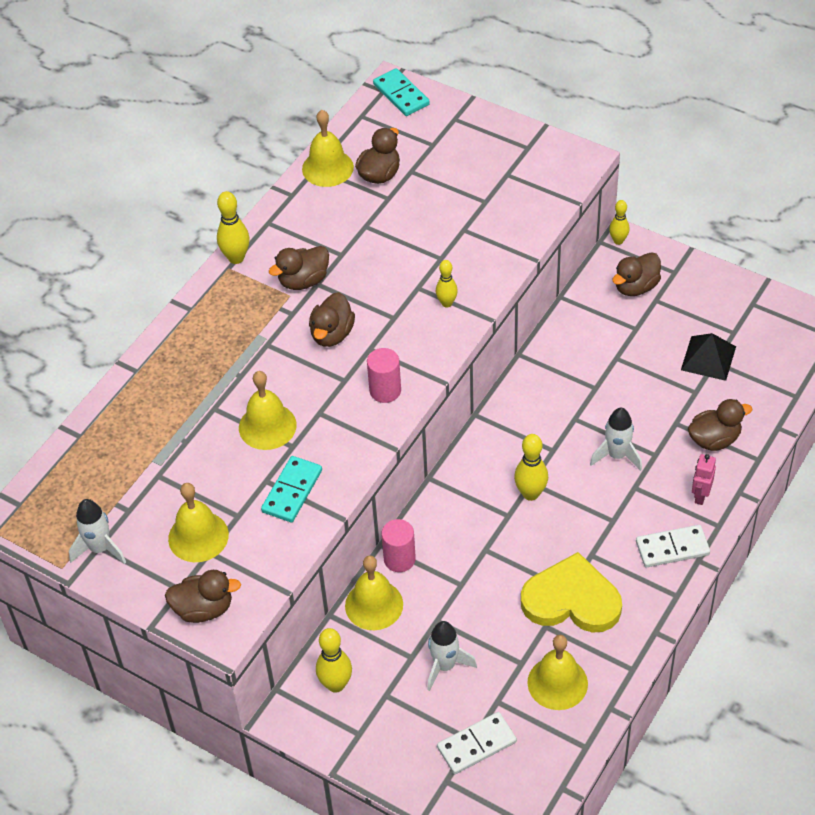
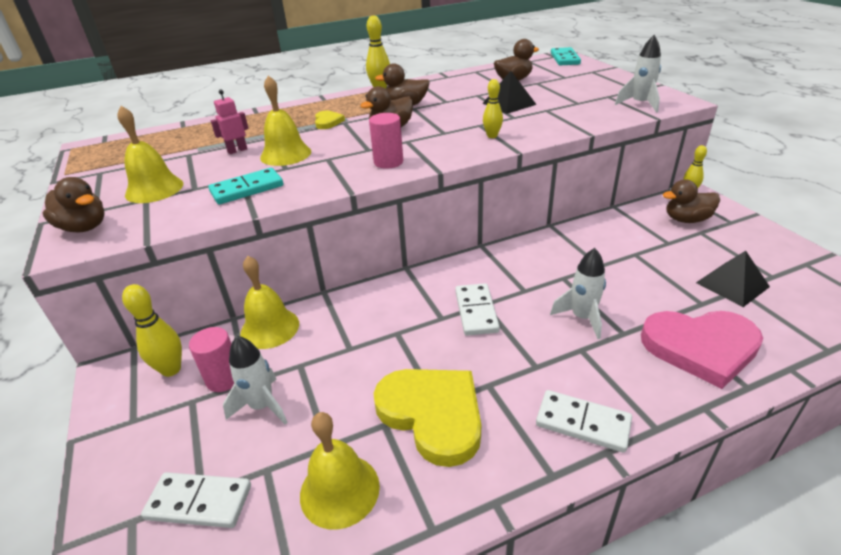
camera: 35 degrees right, 15 degrees down
(100, 548) = (97, 173): white rocket -> white rocket (640, 104)
(247, 352) = (328, 122): none -> yellow heart
(327, 168) = (483, 72): yellow bell -> none
(399, 559) = (325, 307): pink cylinder -> pink cylinder (224, 379)
(415, 232) = (509, 104): none -> black pyramid
(530, 493) = (476, 311): yellow bowling pin -> white domino
(700, 496) = (651, 389): pink robot -> pink robot (237, 150)
(714, 439) = (700, 347): brown duck -> pink heart

